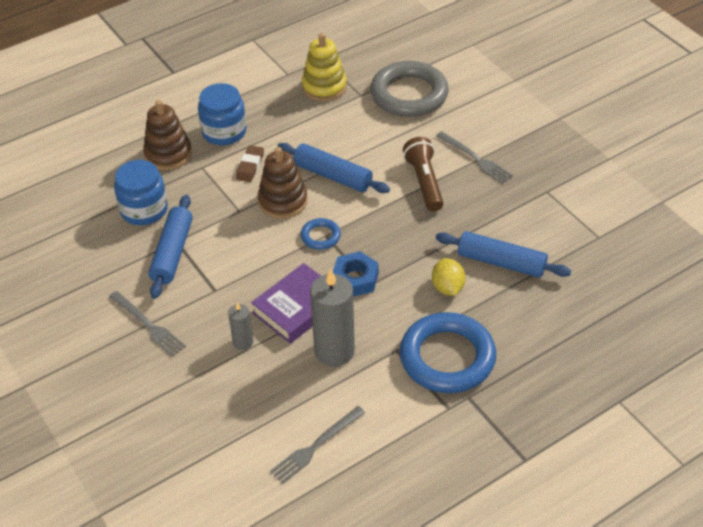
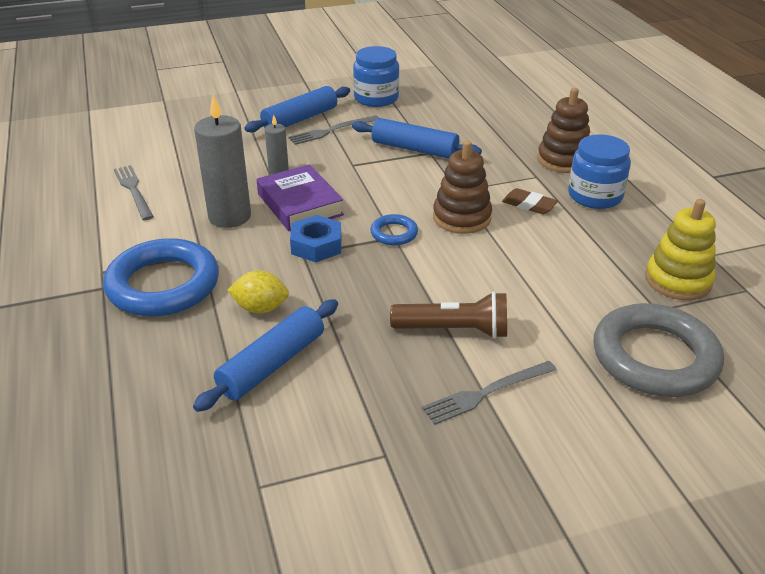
camera: 105 degrees right, 10 degrees down
(144, 210) = (481, 141): blue jar -> blue jar (376, 98)
(333, 176) = (493, 258): blue rolling pin -> blue rolling pin (300, 119)

